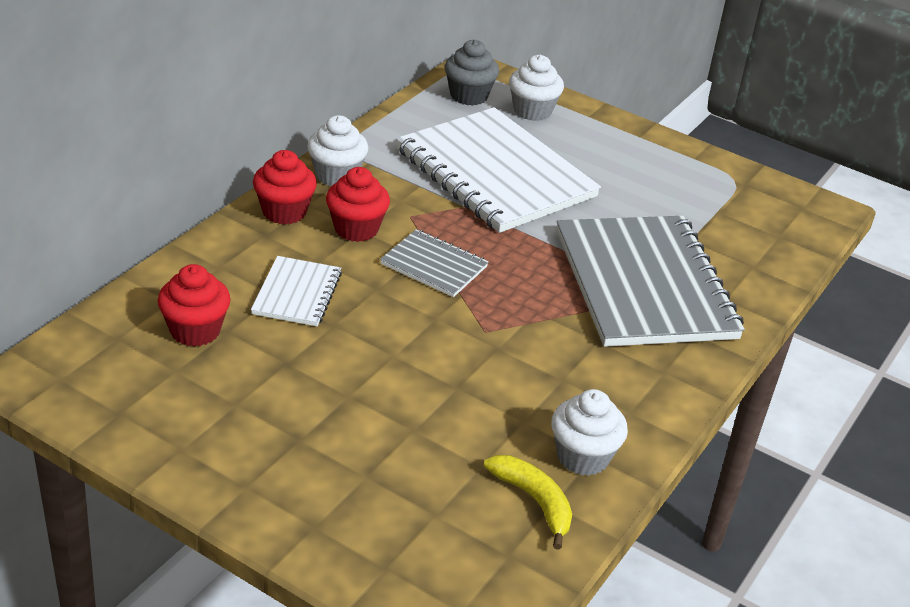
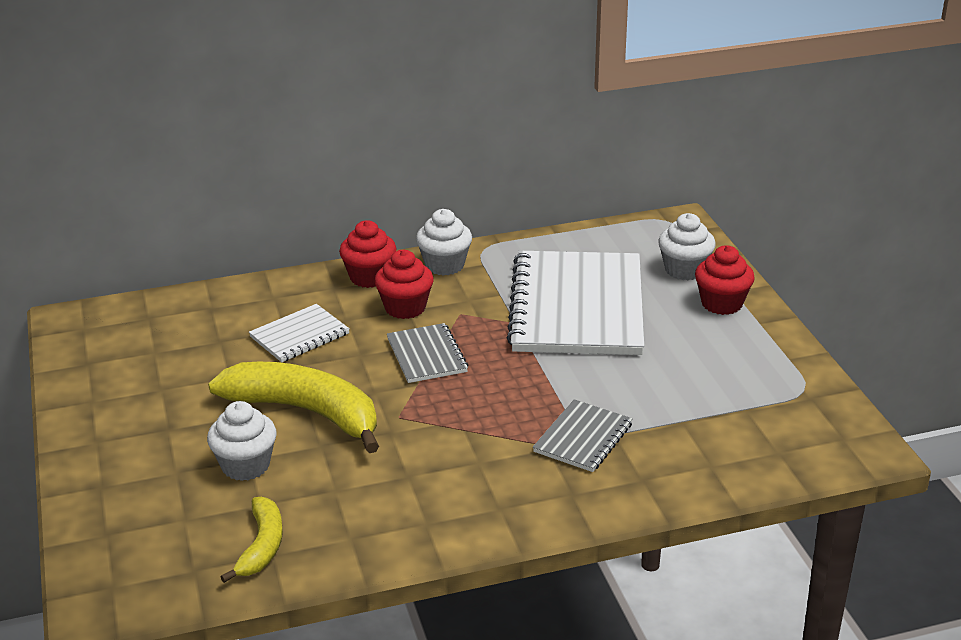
camera: 45 degrees right, 5 degrees down
(195, 331) = (200, 332): red cupcake -> red cupcake (721, 304)
(403, 363) = (306, 412): none -> yellow banana
(469, 96) = (643, 241): grey cupcake -> none
(583, 457) = (342, 535): white cupcake -> white cupcake (245, 466)
(644, 284) = (583, 438): grey notebook -> grey notebook, size x0.46

